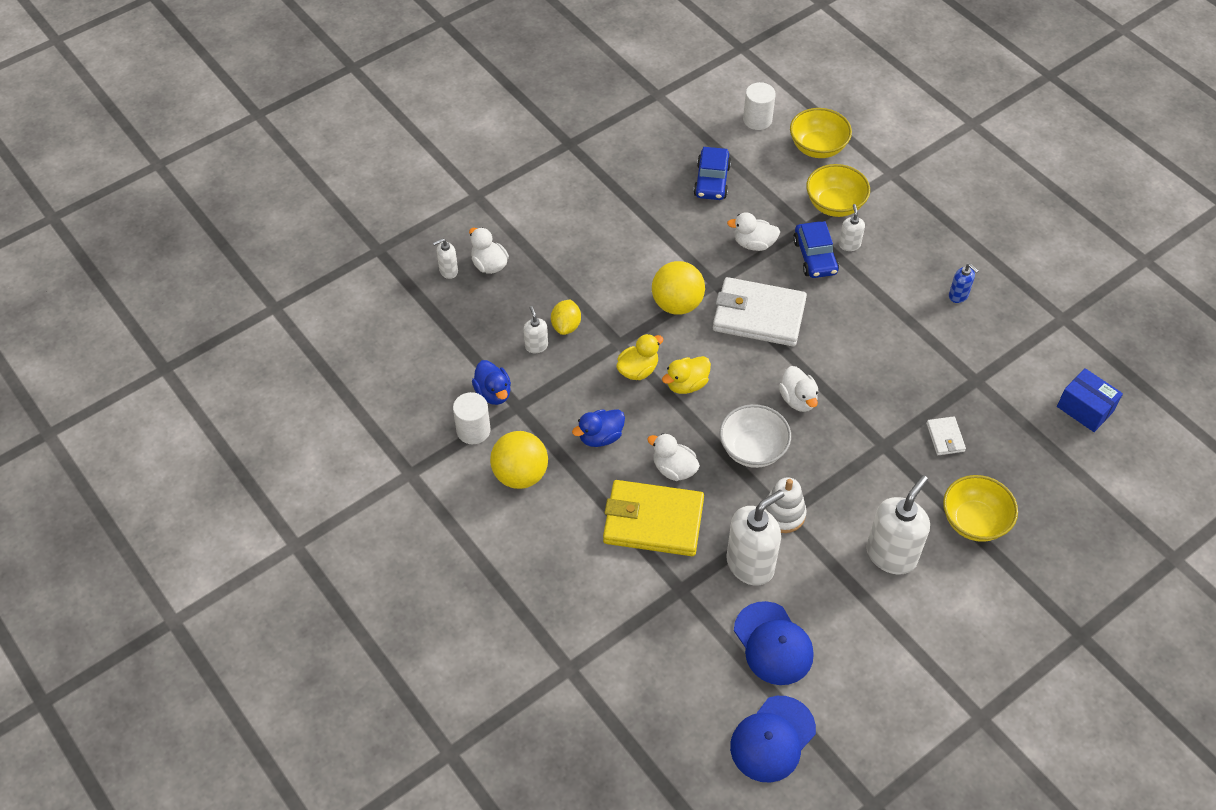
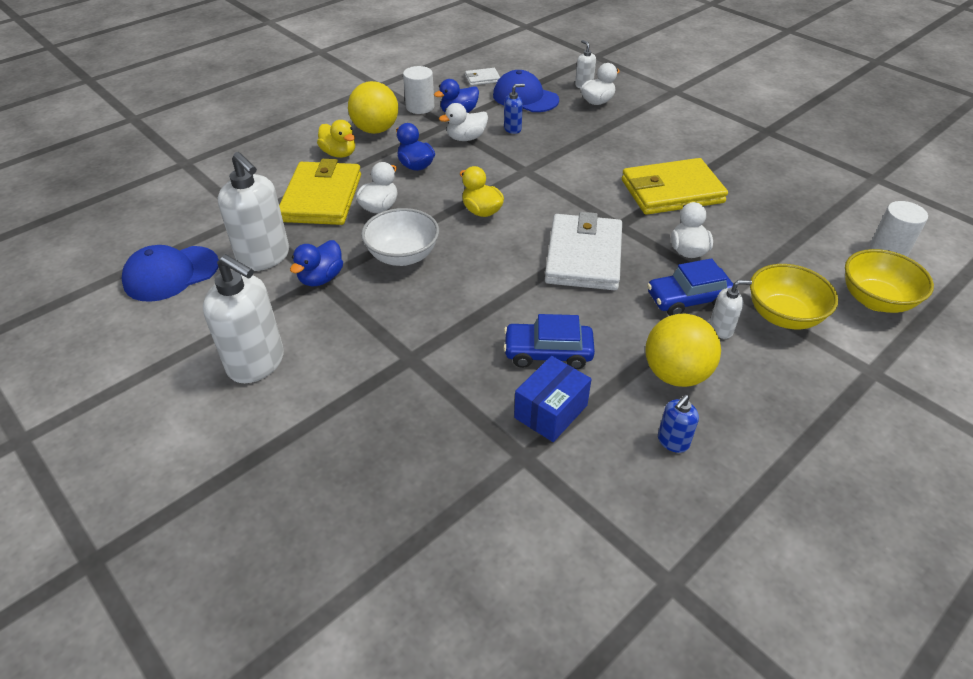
camera: 85 degrees right, 10 degrees down
(536, 346) = (512, 129): white soap dispenser -> blue soap dispenser
(566, 326) = (539, 142): yellow lemon -> none
(638, 370) = (495, 182): yellow duck -> yellow duck (339, 154)
(666, 236) = (672, 191): none -> yellow wallet
(677, 304) = (583, 201): yellow ball -> yellow ball (676, 374)
(712, 181) = (767, 218): blue car -> blue car (548, 352)
(772, 739) = (69, 275): blue cap -> blue cap (525, 97)
(783, 514) = (321, 278): white stacking toy -> blue duck
(798, 399) = (471, 287): white duck -> white duck (466, 138)
(945, 437) = (424, 418): white wallet -> white wallet (482, 79)
(974, 521) = (292, 444): yellow bowl -> none
(1085, 409) = (487, 602): blue box -> blue box (551, 411)

